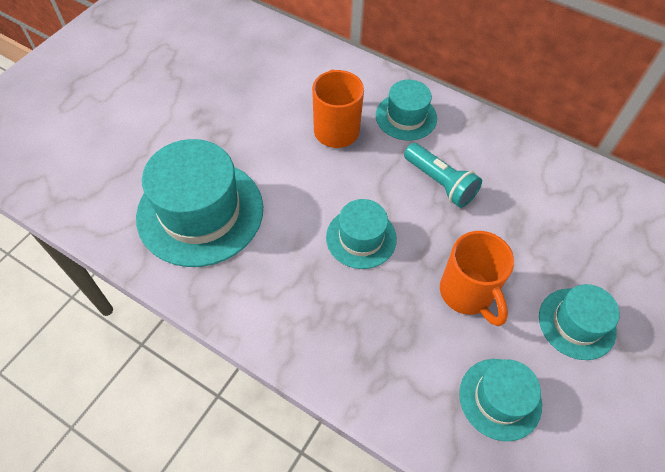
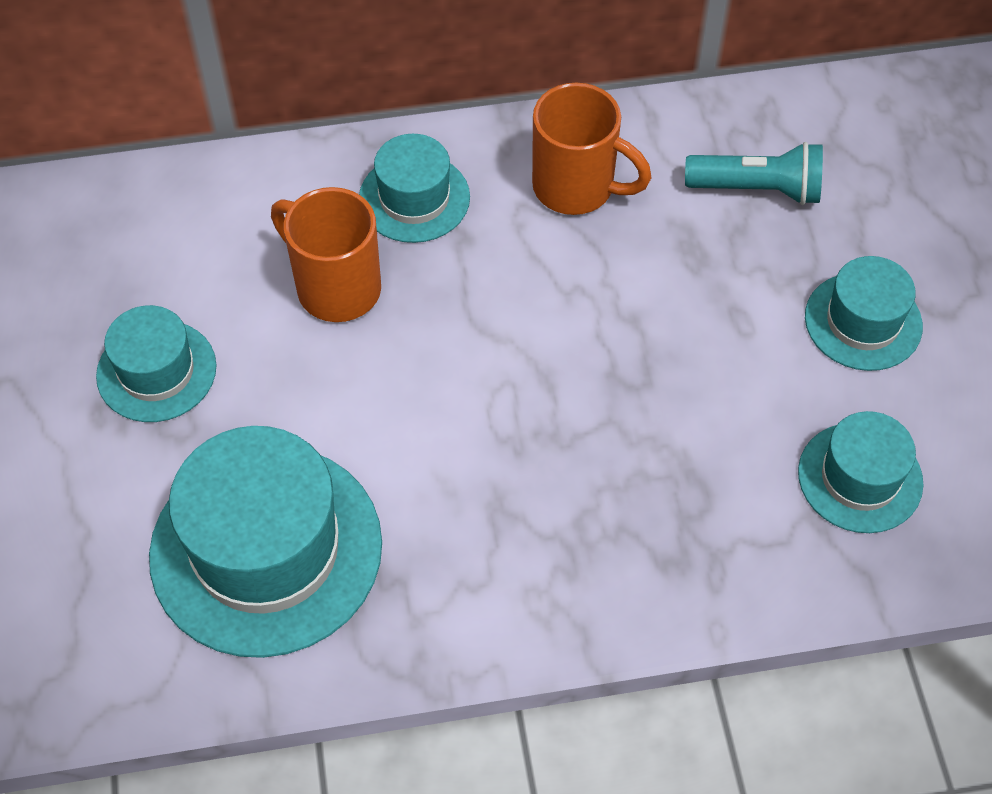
camera: 40 degrees left, 0 degrees up
(361, 238) = (520, 413): turquoise hat -> turquoise hat (156, 371)
(440, 183) = (548, 262): turquoise flashlight -> turquoise flashlight (757, 189)
(467, 293) = (714, 382): orange mug -> orange mug (576, 187)

